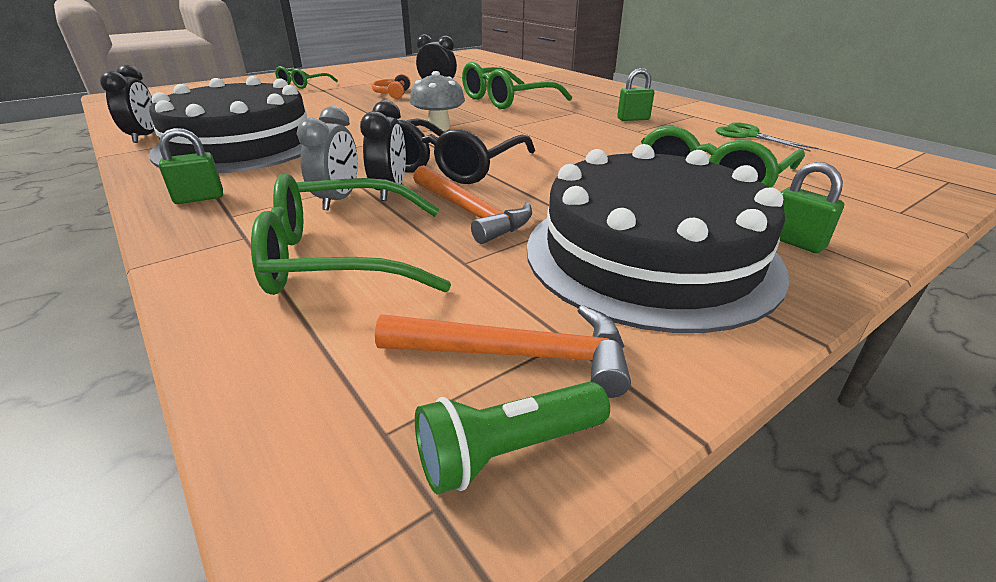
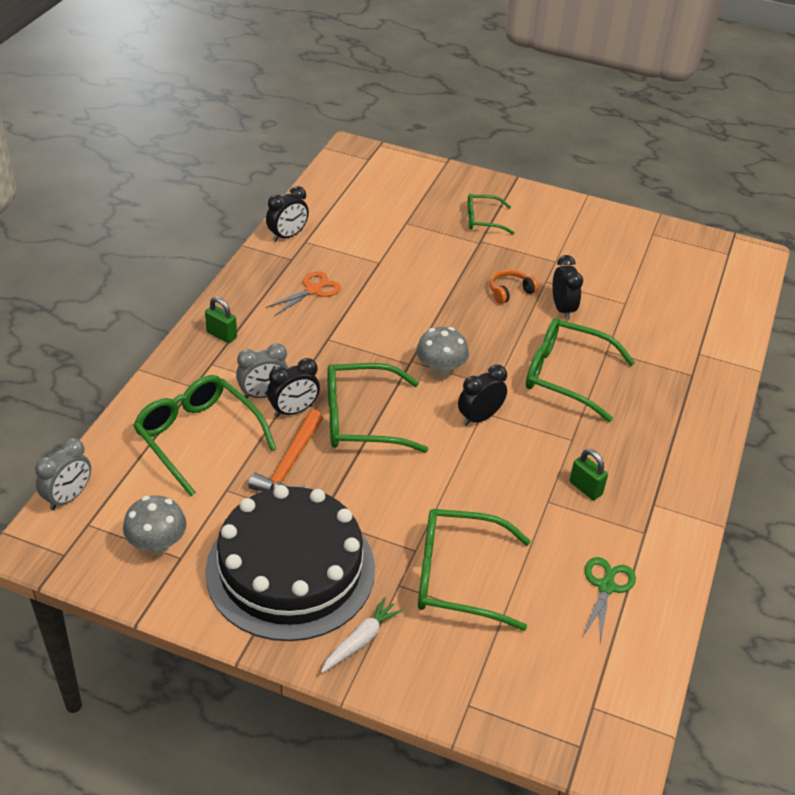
camera: 55 degrees right, 10 degrees up
(241, 144) = (313, 290): black cake -> orange scissors
(280, 441) = (68, 497): none -> grey clock
(452, 166) = (361, 419): black glasses -> green glasses
(508, 451) = (98, 564): green flashlight -> none
(515, 129) = (479, 418): none -> black clock
(518, 355) = (157, 545): orange hammer -> grey mushroom
(795, 242) = (360, 640): green padlock -> white carrot

